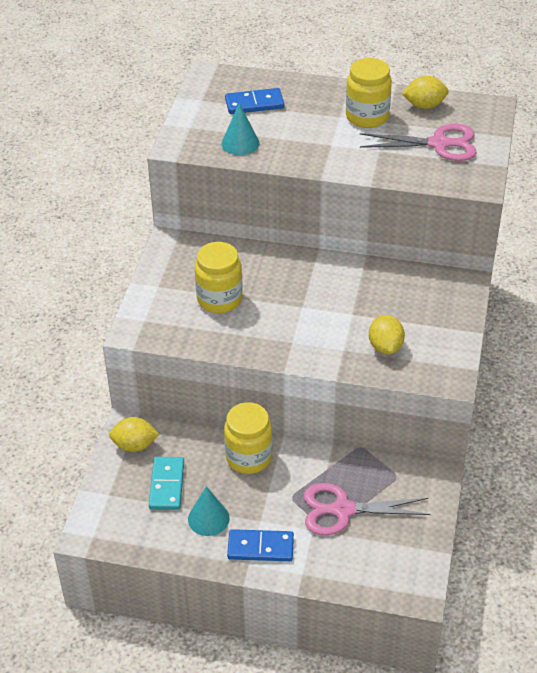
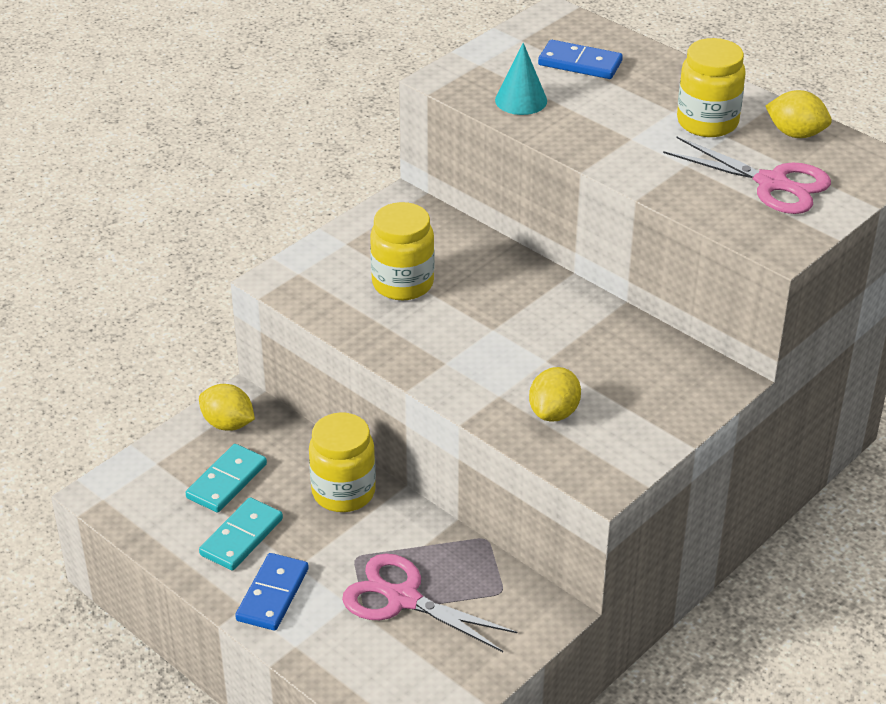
camera: 30 degrees right, 5 degrees down
(208, 518) = (242, 537): turquoise cone -> turquoise domino
(260, 547) = (273, 595): blue domino -> blue domino turned 75 degrees clockwise

